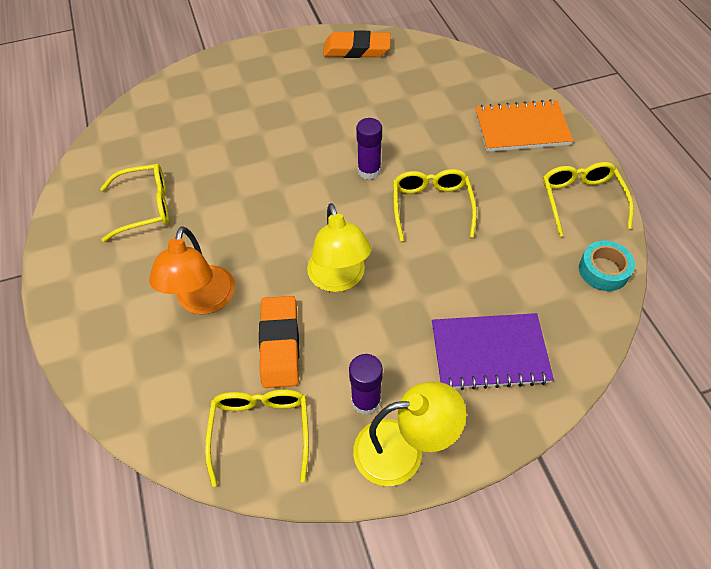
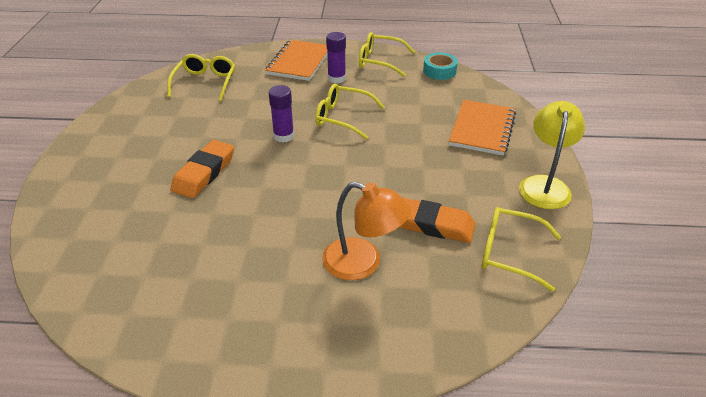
camera: 70 degrees left, 15 degrees down
(145, 207) = (215, 285): yellow glasses -> yellow glasses (205, 83)
(339, 279) = (384, 178): yellow lamp -> none
(356, 49) = (135, 107): orange eraser -> orange eraser (204, 173)
(366, 401) = (500, 192): purple glue stick -> purple glue stick (336, 78)
(489, 353) = (482, 129): purple notebook -> orange notebook

